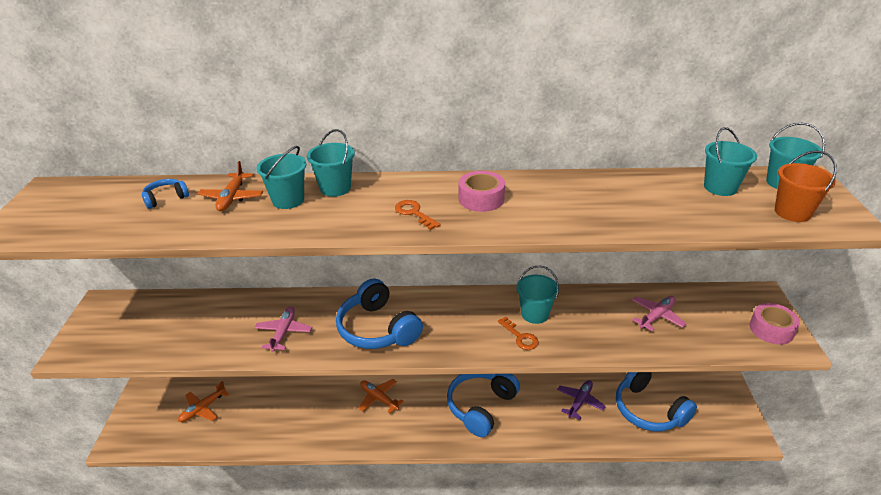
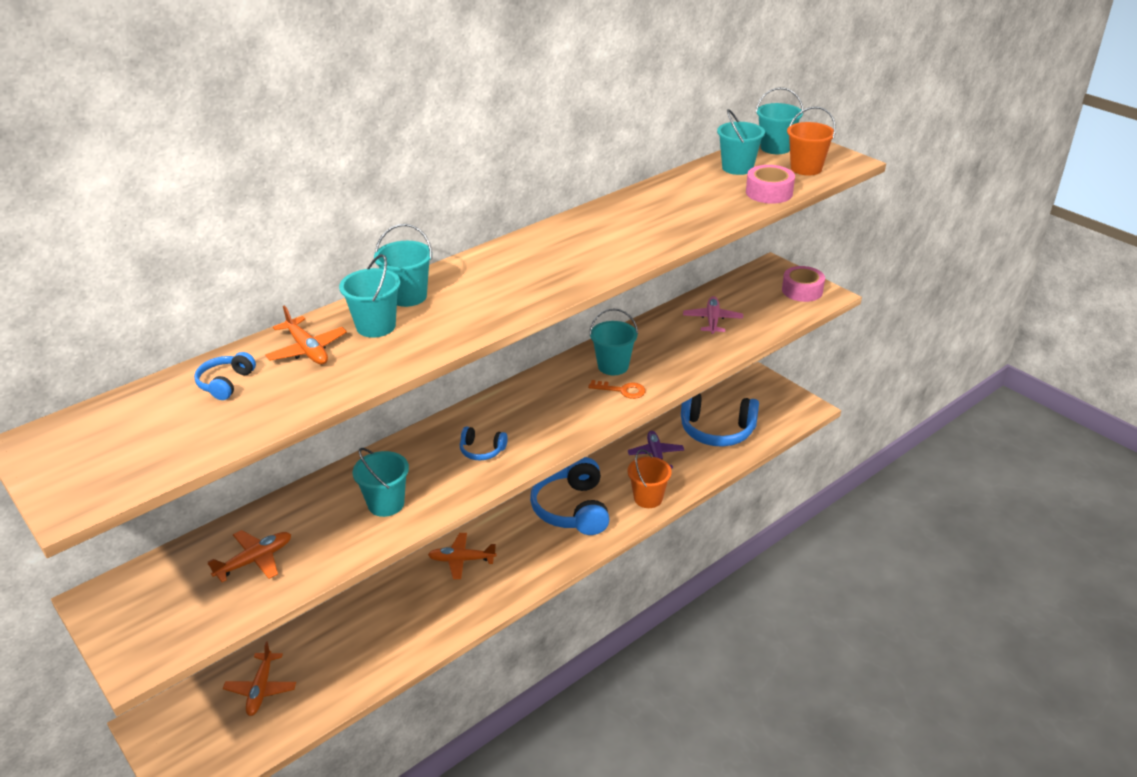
camera: 40 degrees left, 0 degrees up
(183, 326) = (255, 560): none -> orange plane
(284, 332) = (386, 504): pink plane -> turquoise bucket
(377, 329) = (482, 450): blue headphones -> blue headphones, size x0.46
(414, 213) = (521, 285): orange key -> none
(481, 199) = (563, 250): pink tape -> pink tape (769, 192)
(541, 432) = (648, 498): none -> orange bucket

